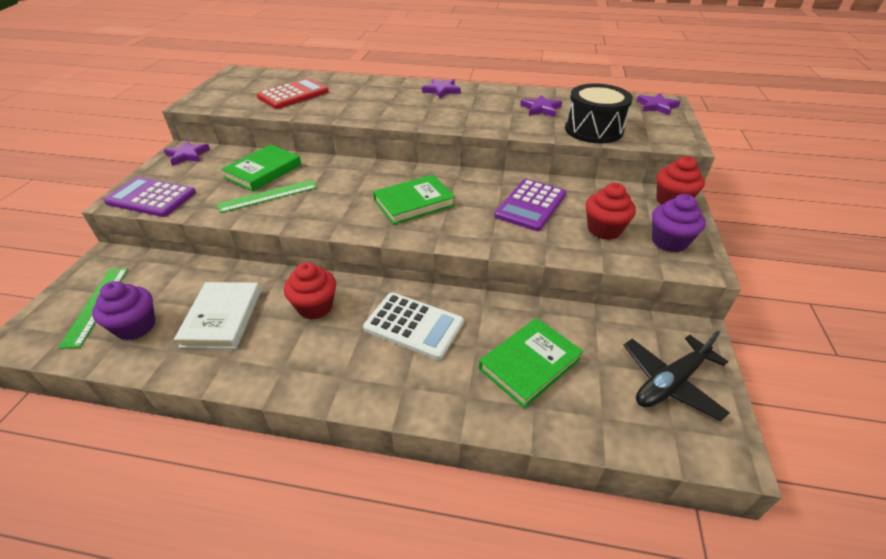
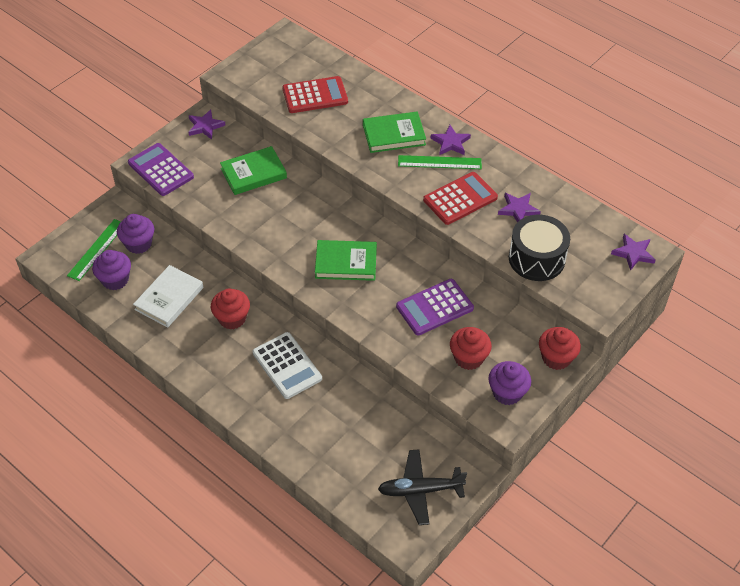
camera: 30 degrees right, 10 degrees up
(153, 281) = (138, 244): none -> purple cupcake
(268, 196) = (243, 205): green ruler -> green ruler (439, 162)
(487, 116) = (460, 199): none -> red calculator
(529, 364) = (340, 431): green book -> green book (394, 135)

